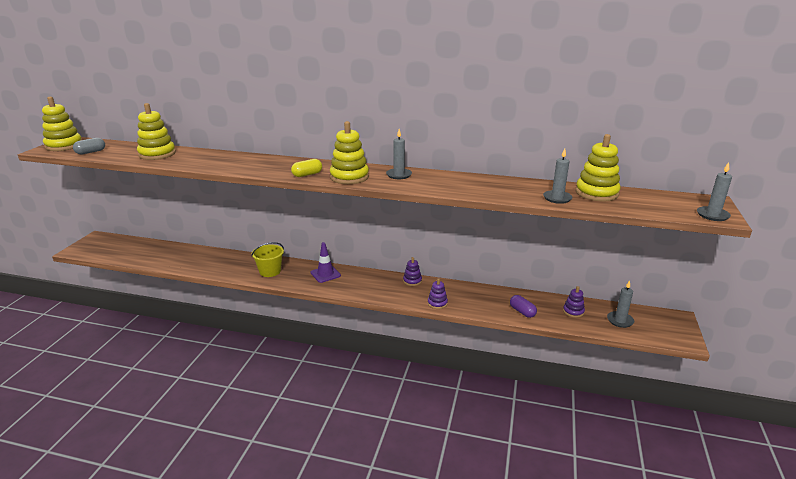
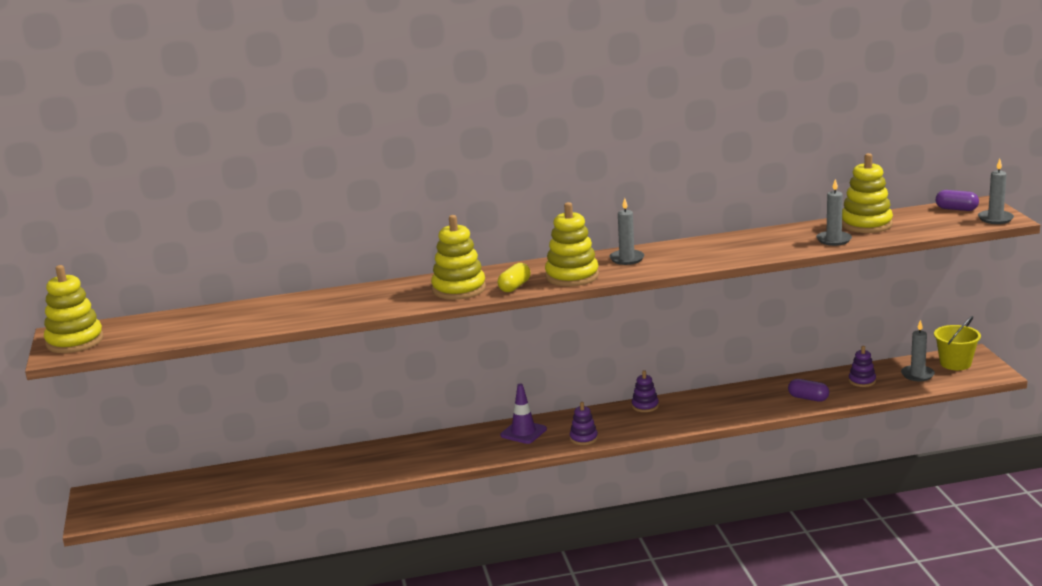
camera: 25 degrees left, 5 degrees down
(91, 152) = (142, 338): grey capsule -> none
(157, 154) = (253, 315): yellow stacking toy -> yellow stacking toy (459, 289)
(270, 271) = (442, 452): yellow bucket -> yellow bucket (955, 363)
(437, 303) = (703, 420): purple stacking toy -> purple stacking toy (583, 438)
(685, 199) = (956, 209): none -> purple capsule

